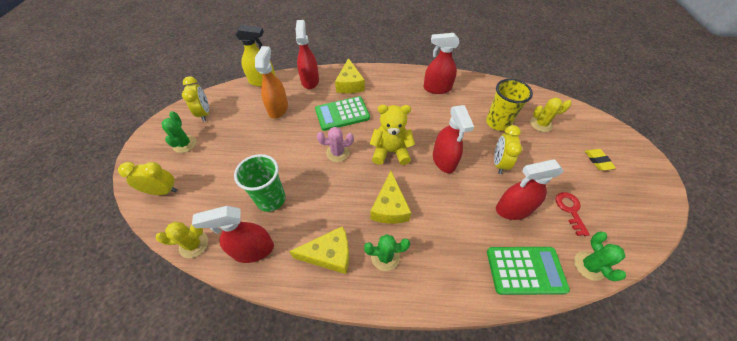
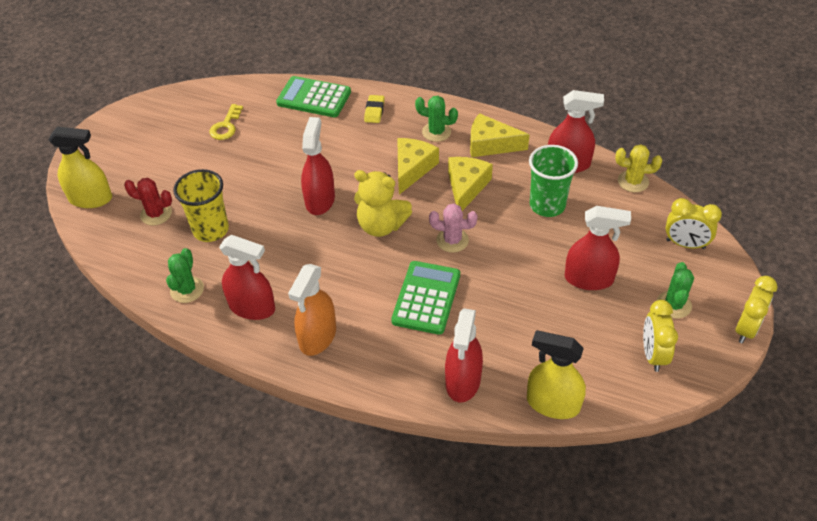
camera: 160 degrees left, 5 degrees down
(278, 108) = (528, 333): orange spray bottle -> orange spray bottle (318, 337)
(342, 114) = (426, 298): green calculator -> green calculator turned 75 degrees counterclockwise
(350, 84) = (393, 354): yellow cheese -> yellow cheese (466, 187)
(499, 163) = (256, 182): yellow clock -> yellow clock (746, 329)
(513, 209) = (283, 139): red spray bottle -> red spray bottle (589, 279)
(541, 124) = (156, 214): yellow cactus -> red cactus
(570, 210) = (226, 126): red key -> yellow key
(589, 265) = (255, 89): green cactus -> green cactus (187, 290)
(592, 124) = (91, 199): none -> yellow spray bottle
(598, 161) = (141, 159): yellow eraser -> yellow eraser (374, 111)

